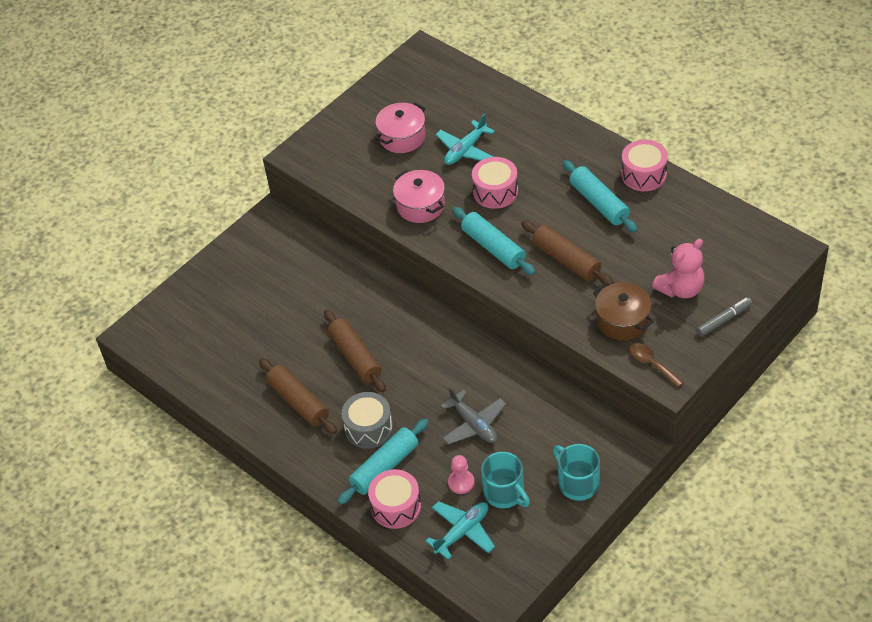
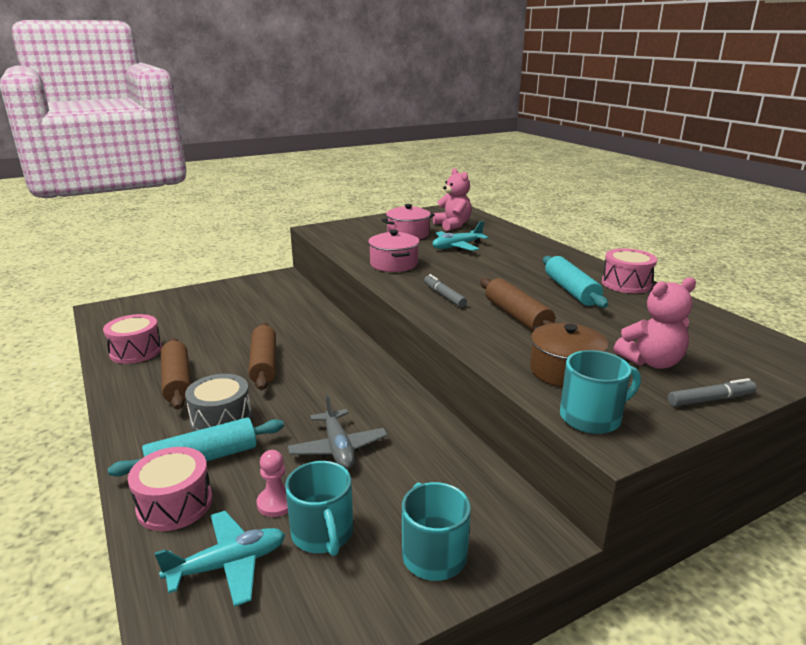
camera: 15 degrees right, 25 degrees down
(439, 100) = (452, 225): none -> pink teddy bear
(493, 247) = (444, 296): turquoise rolling pin -> grey marker
(495, 192) = (469, 269): pink drum -> pink drum (136, 351)
(652, 364) = (592, 417): brown spoon -> turquoise mug

